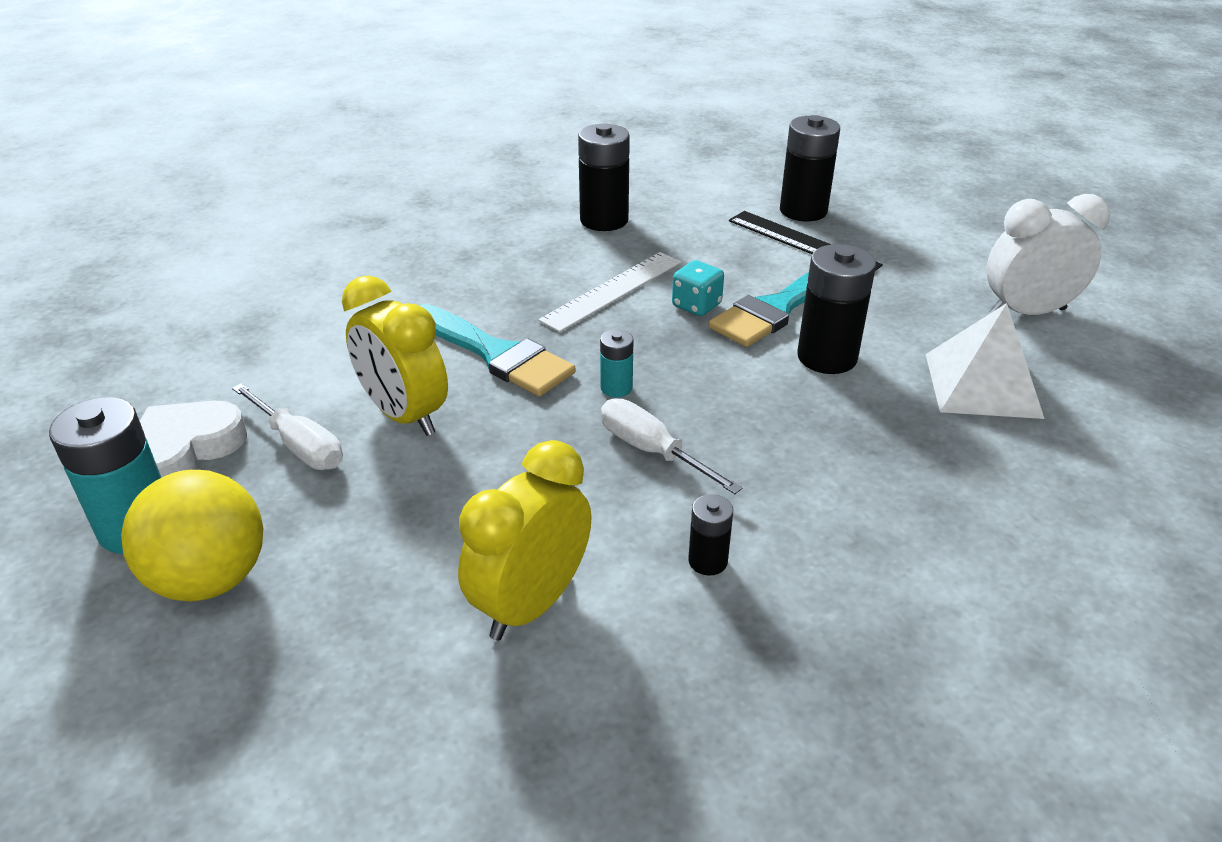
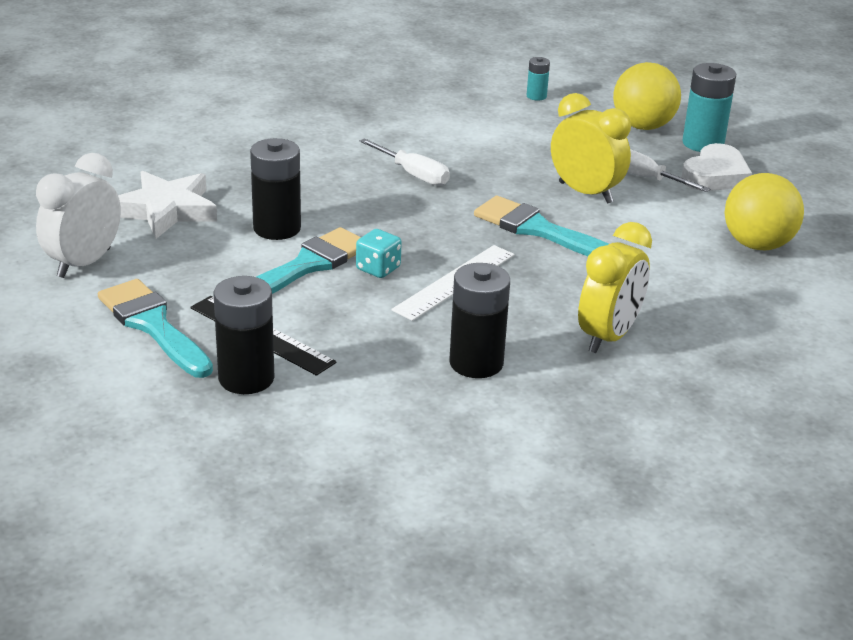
camera: 175 degrees right, 5 degrees down
(234, 334) = (757, 244): none -> yellow ball
(531, 604) = (472, 118): yellow clock -> yellow clock (608, 337)
(616, 388) = (441, 208): turquoise battery -> turquoise battery (536, 96)
(708, 561) = (380, 130): black battery -> none
(909, 251) = (153, 325): none -> turquoise brush
(982, 385) = (166, 210): white pyramid -> white star
(1027, 312) = (84, 263): white clock -> white clock turned 135 degrees clockwise

